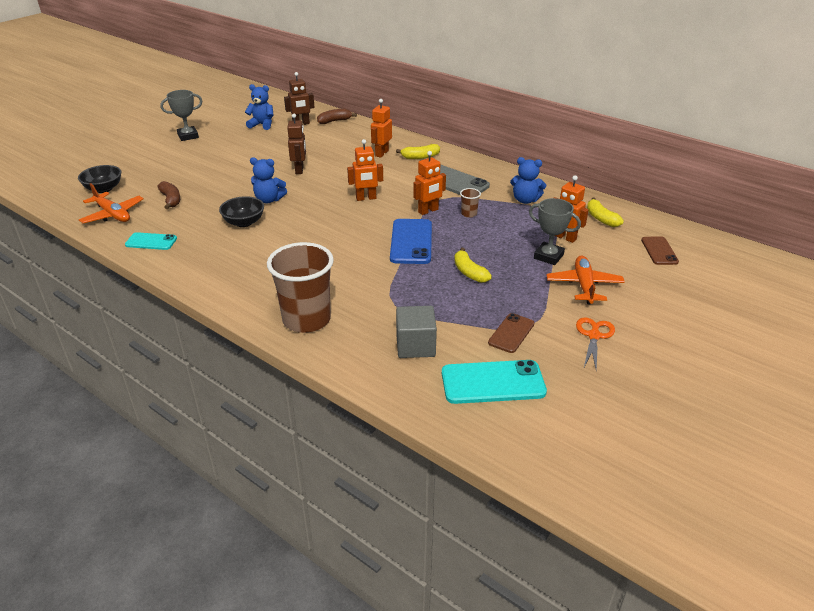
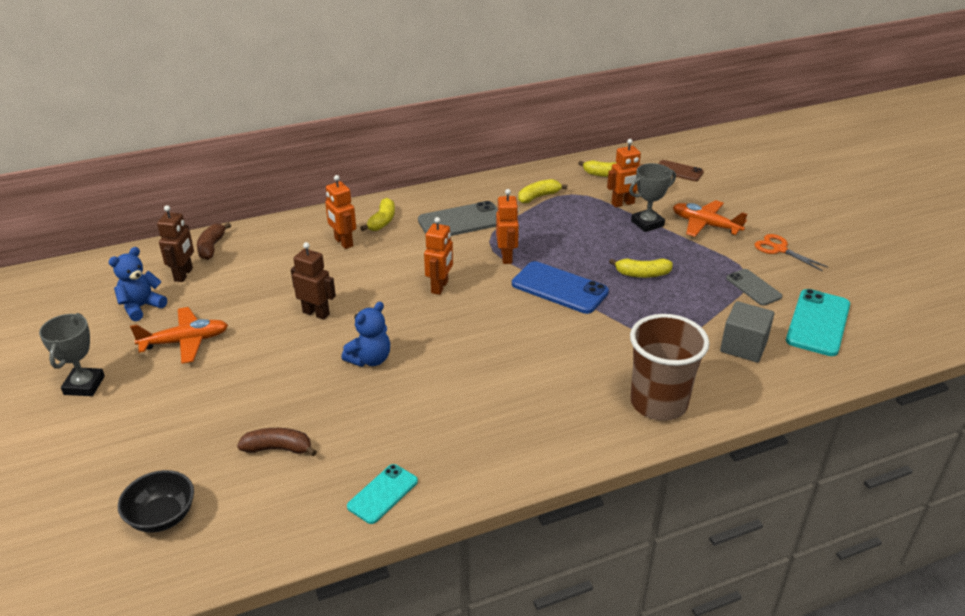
camera: 60 degrees left, 0 degrees up
(113, 214) = (262, 520): orange plane -> orange plane (185, 341)
(244, 222) = (408, 395): black bowl -> none
(469, 214) = (535, 236): brown cup -> none
(511, 333) = (753, 287): brown phone -> grey phone
(525, 200) = (538, 197): blue teddy bear -> yellow banana

